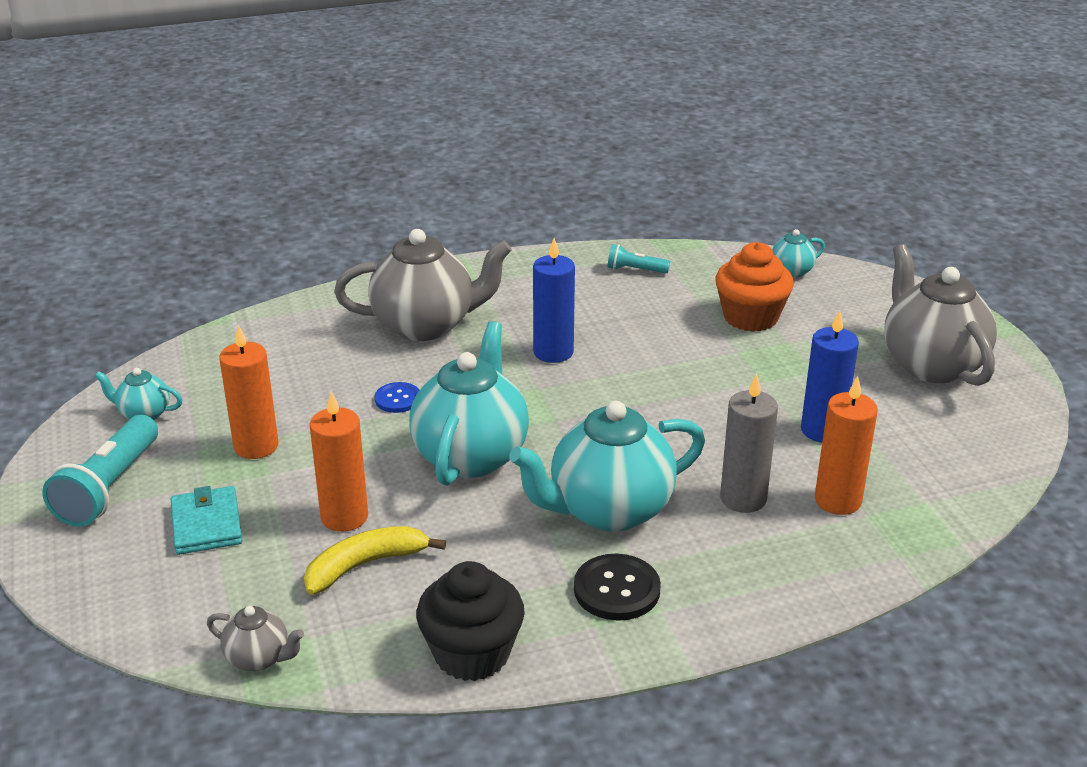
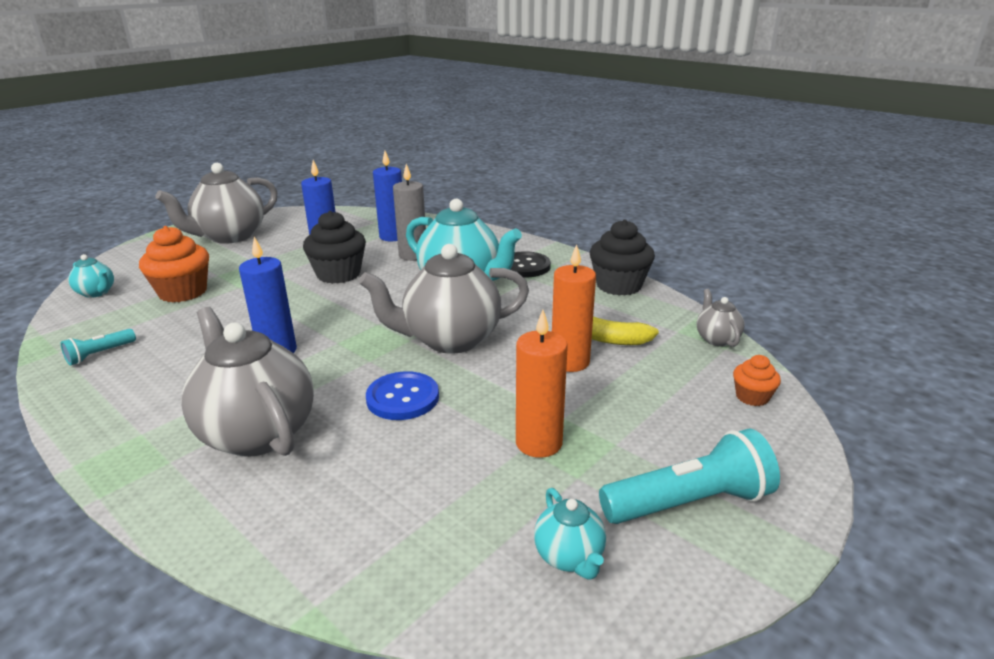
camera: 120 degrees left, 5 degrees down
(150, 609) = (752, 397): none -> orange cupcake
(206, 524) = (653, 417): turquoise wallet -> none
(398, 399) = (402, 398): blue button -> blue button, size x1.57
(471, 455) = (450, 340): turquoise teapot -> grey teapot
(635, 270) = (100, 354): turquoise flashlight -> turquoise flashlight turned 60 degrees clockwise
(721, 423) = (338, 274): none -> black cupcake
(838, 500) = (392, 237): orange candle -> blue candle

